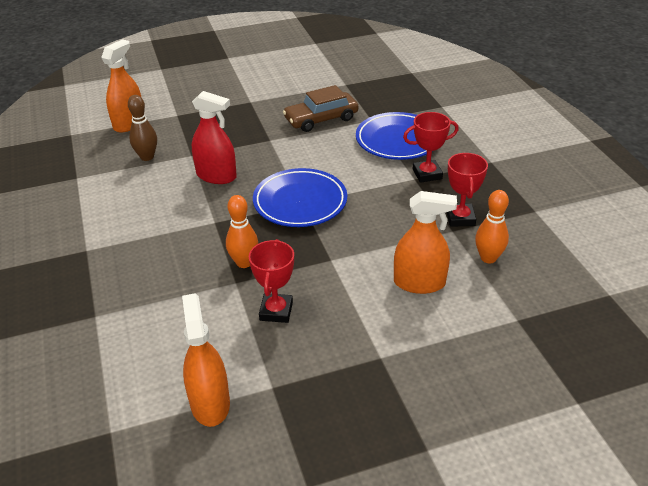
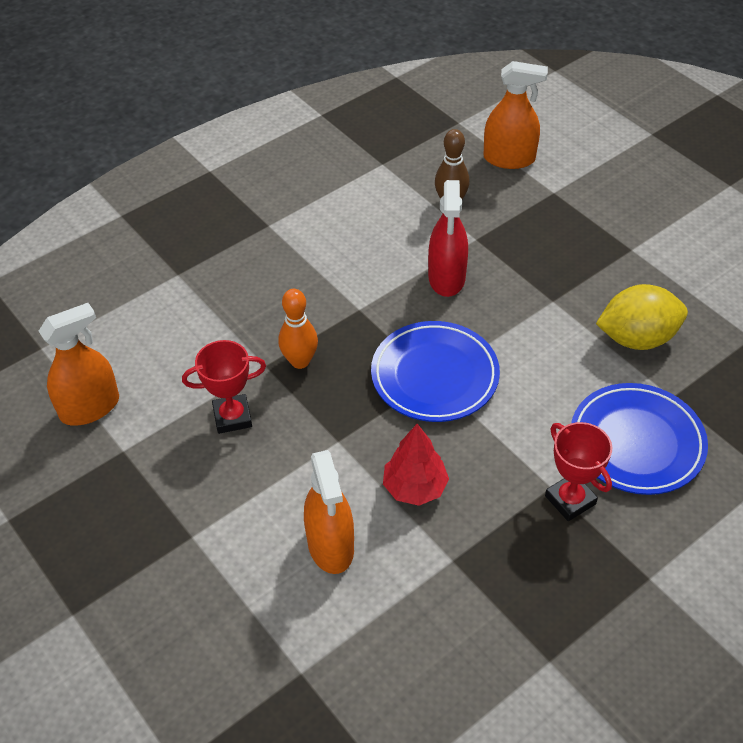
camera: 70 degrees right, 10 degrees up
(321, 119) = (637, 338): brown car -> yellow lemon
(389, 233) = (415, 488): none -> red tree
(460, 218) = (485, 564): red trophy -> none
(488, 258) = (411, 616): orange bowling pin -> none

